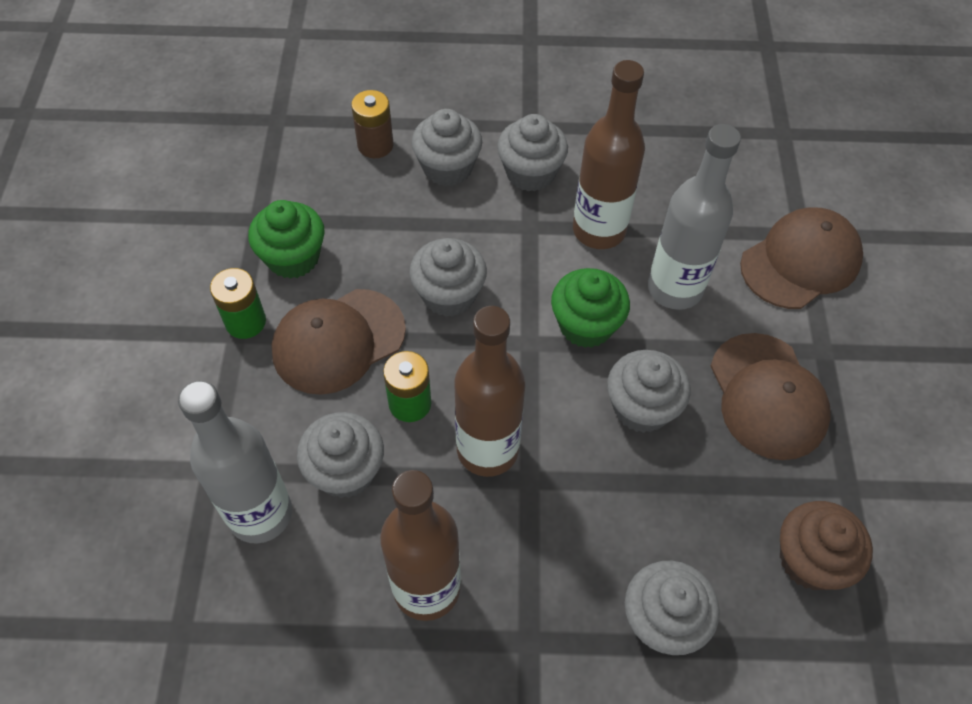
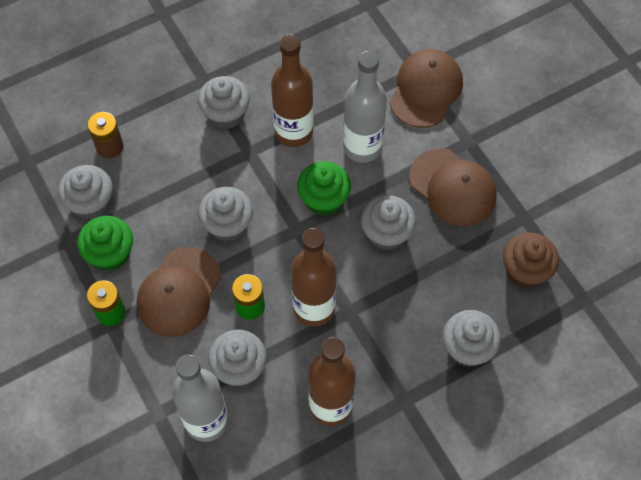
camera: 30 degrees left, 5 degrees up
(447, 168) = (169, 138): grey cupcake -> grey cupcake (91, 203)

